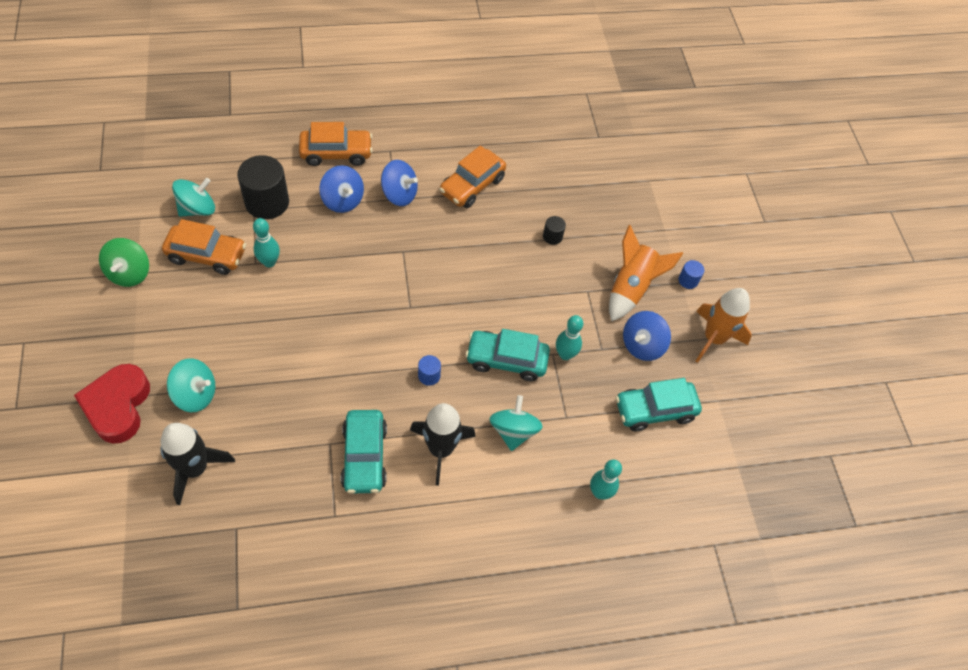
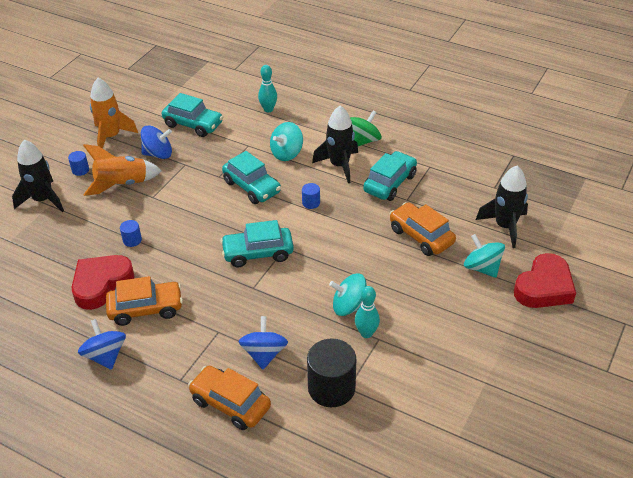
camera: 135 degrees left, 15 degrees down
(129, 273) = (492, 385): green spinning top -> green spinning top (364, 141)
(197, 209) = (399, 416): turquoise spinning top -> turquoise spinning top (349, 306)
(207, 255) = (416, 366): orange car -> orange car (421, 236)
(399, 194) = (212, 333): blue spinning top -> blue spinning top (105, 356)
(429, 286) = (258, 253): none -> turquoise car
(530, 186) = (101, 284): none -> red heart
(552, 236) = (132, 240): black cylinder -> blue cylinder
(565, 354) = (211, 172): turquoise bowling pin -> none
(676, 230) = (43, 200): none -> black rocket

